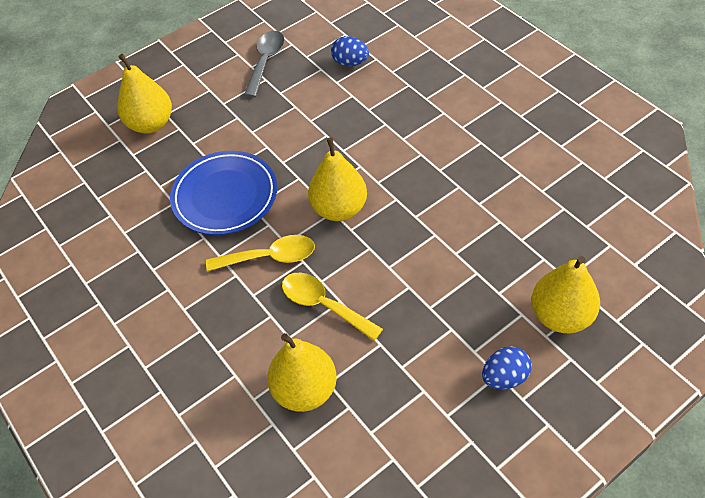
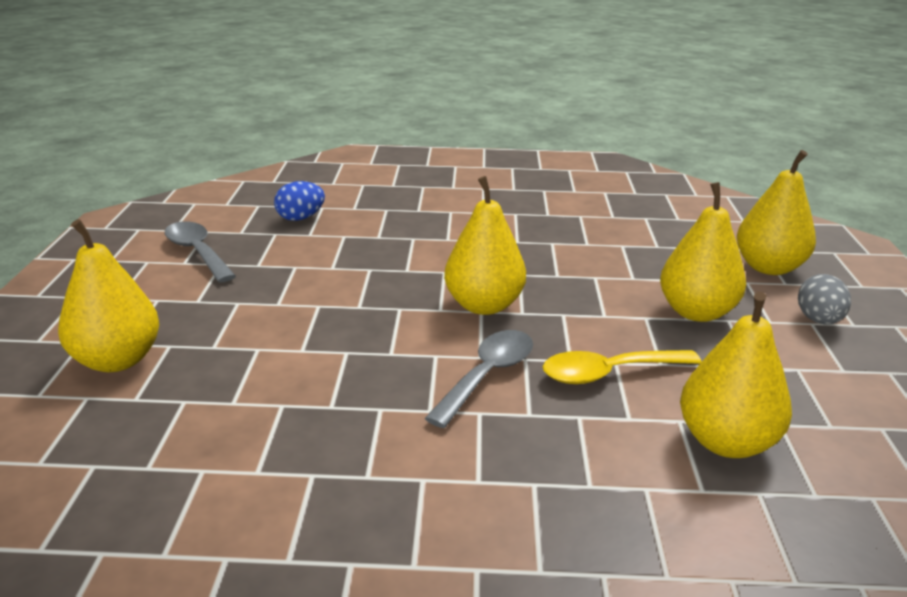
camera: 55 degrees left, 25 degrees down
(225, 196) = (342, 363): blue plate -> none
(269, 257) = (487, 376): yellow spoon -> grey spoon
(442, 308) = (696, 312): none -> yellow pear
(504, 377) = (818, 320): blue egg -> grey egg

